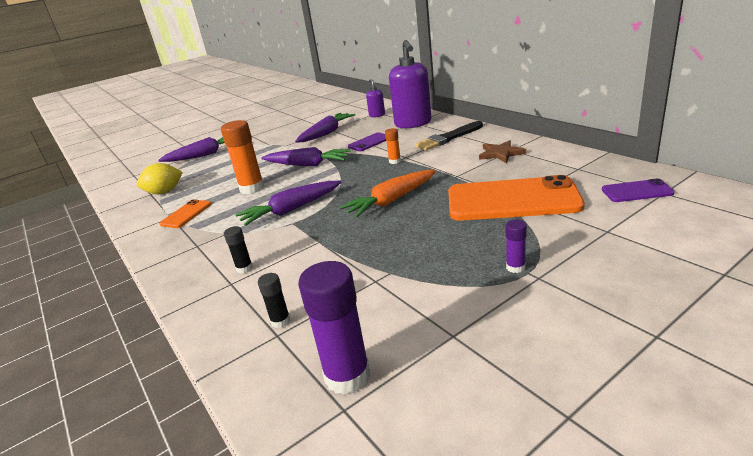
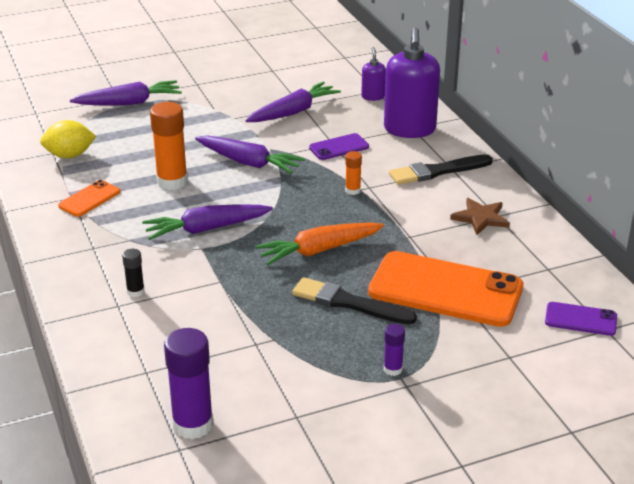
camera: 10 degrees right, 5 degrees up
(280, 321) = (153, 359): black glue stick -> none
(440, 228) = (349, 303): none -> black brush

